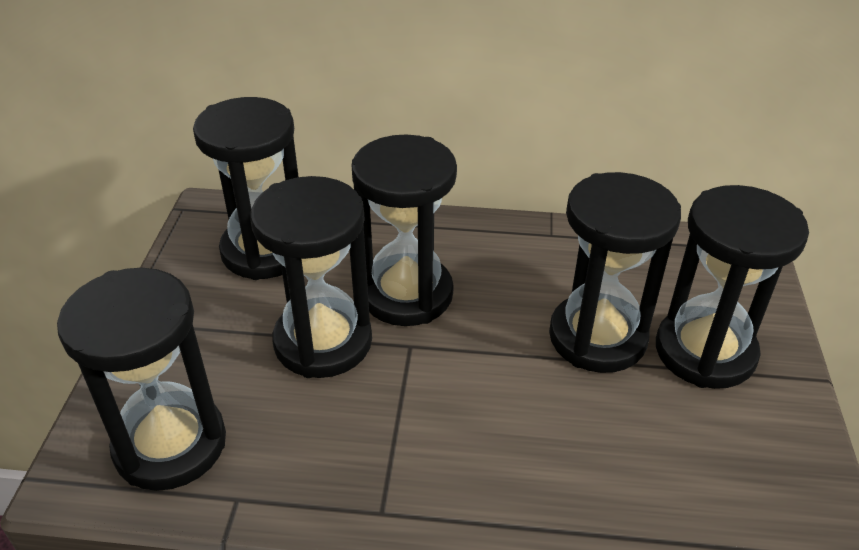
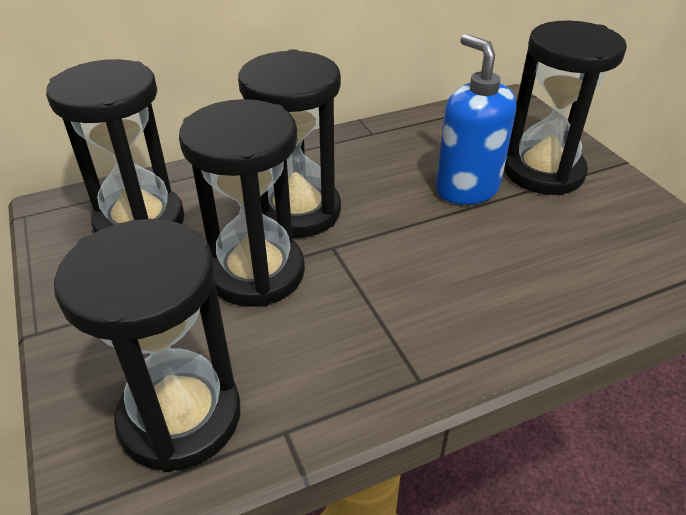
camera: 30 degrees left, 0 degrees up
(597, 337) = (466, 189): black hourglass -> blue soap dispenser

